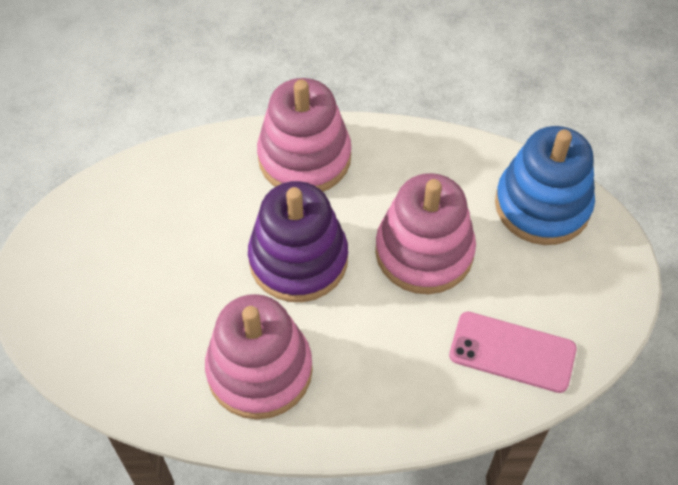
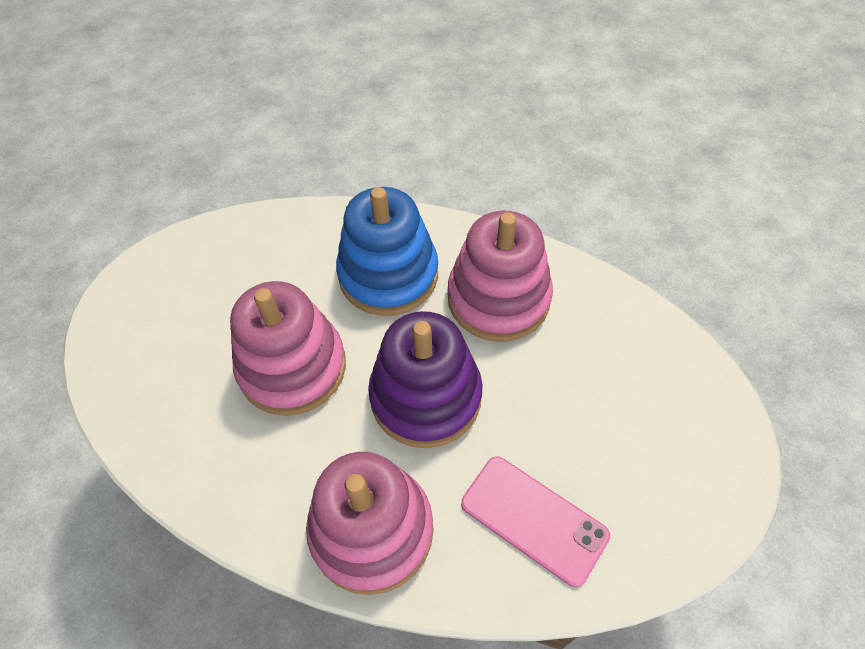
camera: 160 degrees left, 0 degrees up
(512, 352) = (266, 254): pink phone -> pink phone (534, 519)
(542, 205) = (142, 382): blue stacking toy -> blue stacking toy (388, 274)

